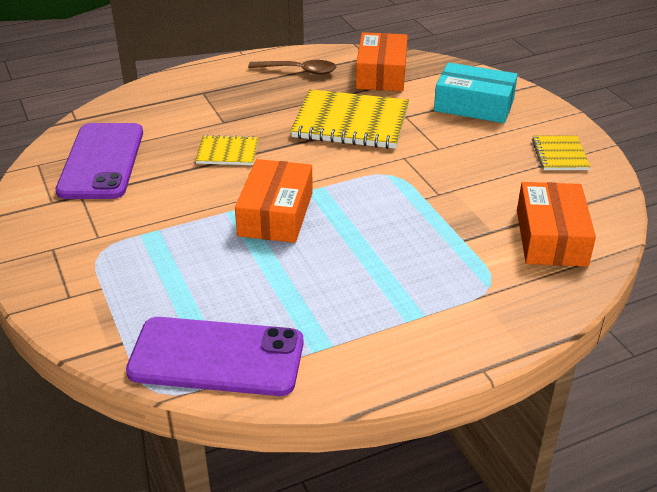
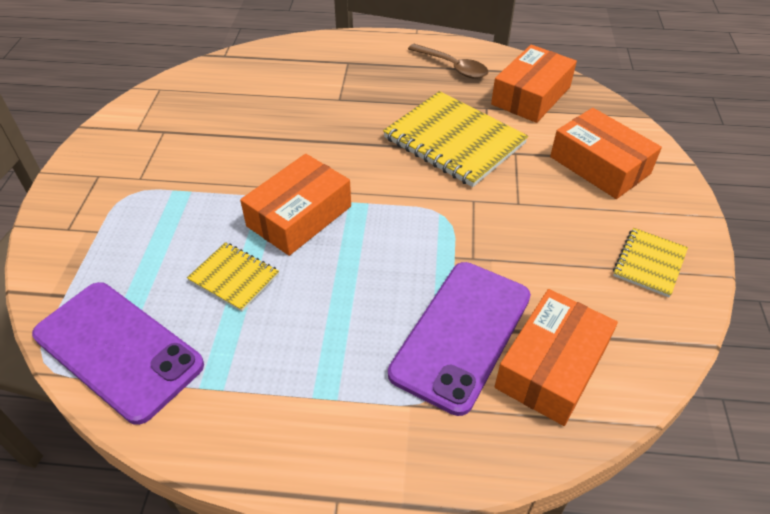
camera: 30 degrees right, 10 degrees up
(102, 161) = (207, 104): purple phone -> purple phone (461, 334)
(227, 152) = (315, 133): yellow notebook -> yellow notebook (234, 278)
(474, 105) = (599, 165): turquoise box -> orange box

